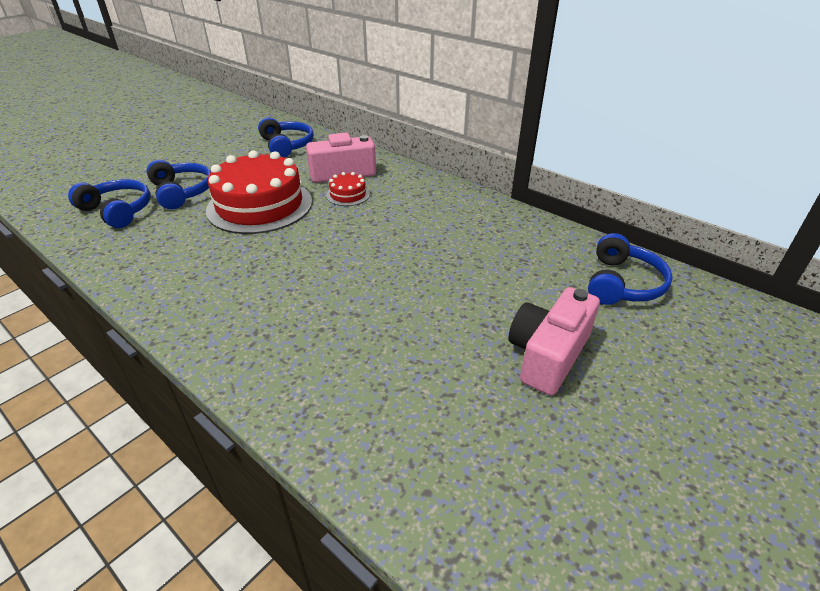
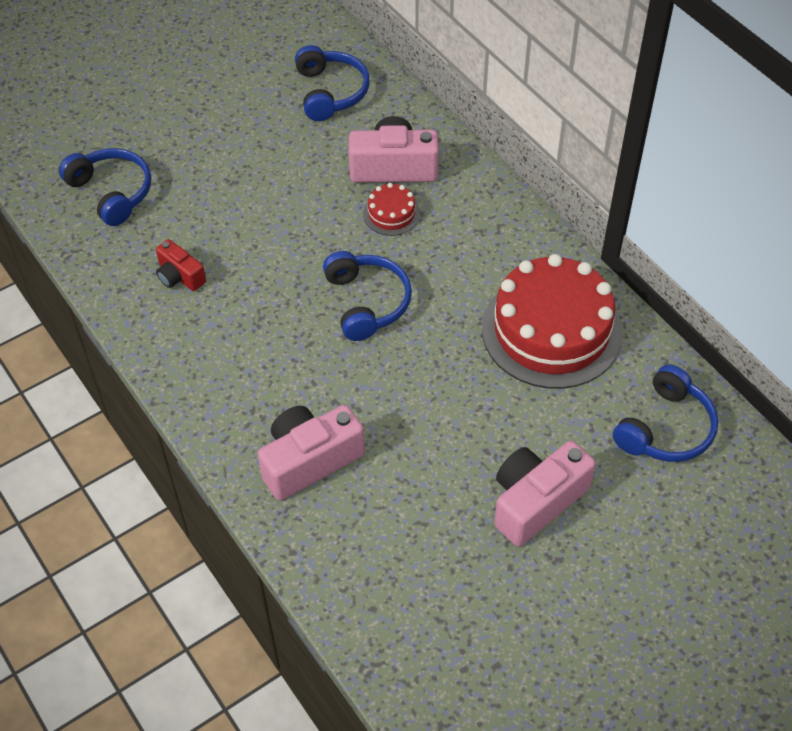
camera: 15 degrees right, 15 degrees up
(178, 251) = (179, 276): none -> red camera
(182, 192) = (187, 170): blue headphones -> blue headphones (366, 302)
(260, 205) = (279, 214): red cake -> red cake (551, 330)
(320, 362) = (309, 461): none -> pink camera

